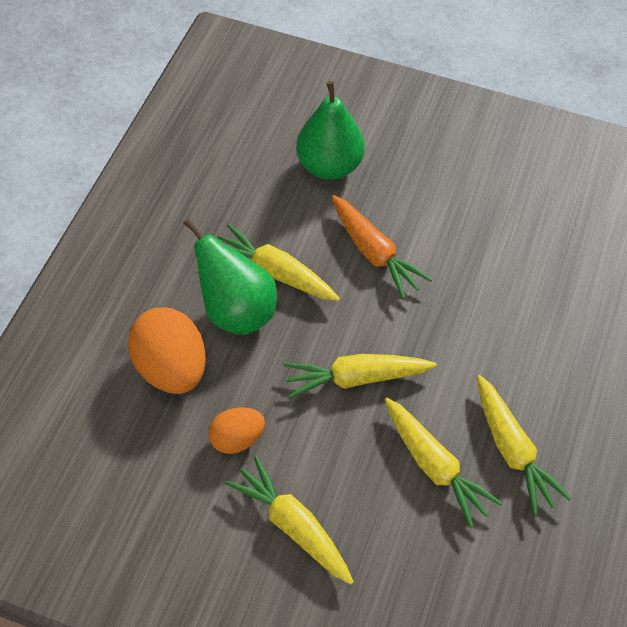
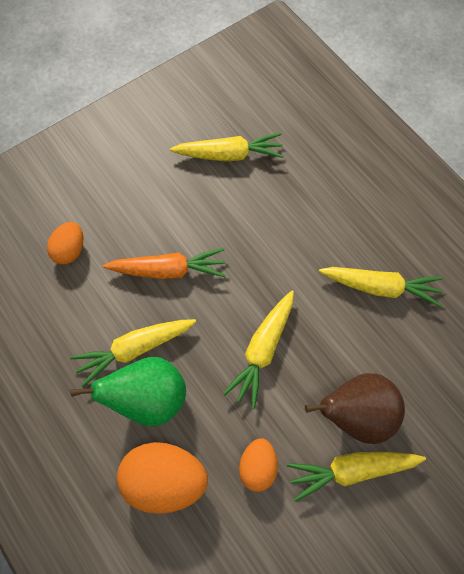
camera: 55 degrees left, 10 degrees up
(329, 166) = (70, 250): green pear -> orange egg
(353, 500) = (356, 415): none -> brown pear
(434, 466) = (363, 344): yellow carrot -> yellow carrot (229, 155)

